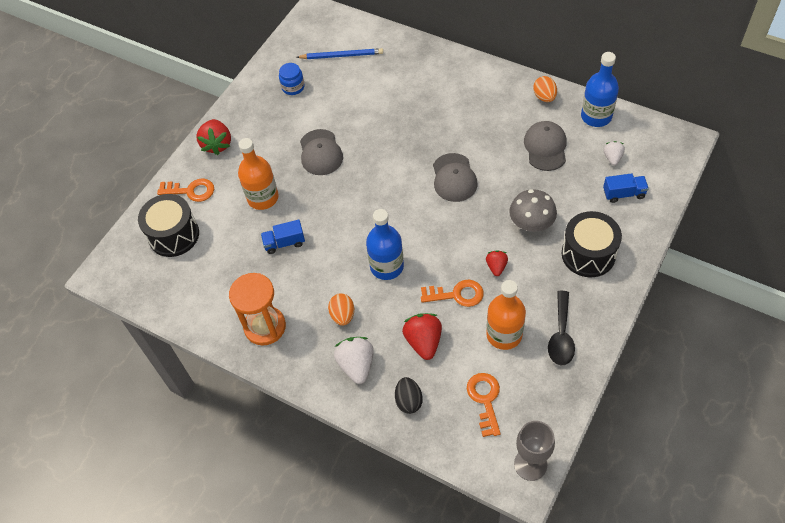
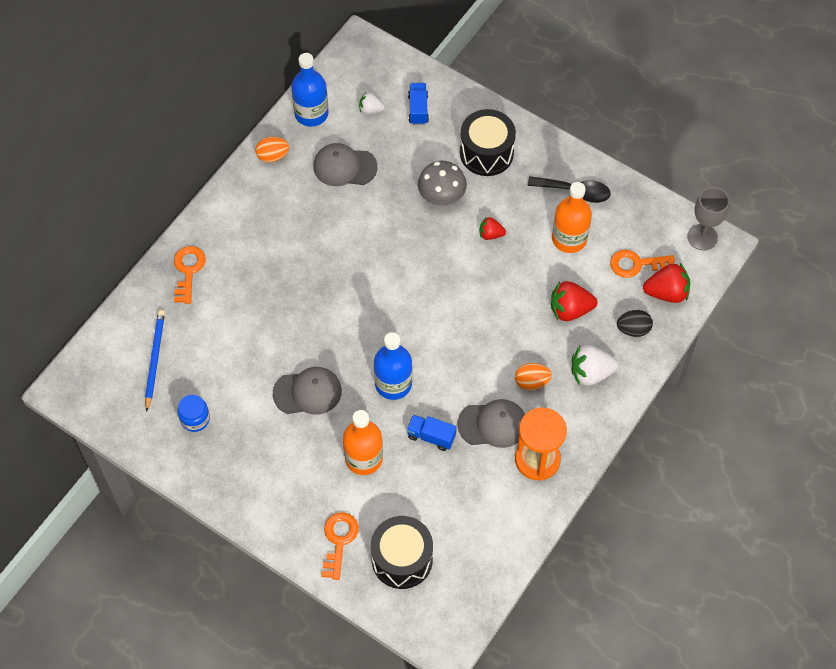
camera: 90 degrees left, 5 degrees up
(217, 144) = (271, 510): red strawberry -> red strawberry (666, 292)
(284, 243) = (431, 436): blue truck -> blue truck turned 120 degrees clockwise
(387, 266) = (476, 335): blue bottle -> blue bottle (393, 384)
(454, 178) = (370, 258): grey cap -> grey cap (492, 424)
(457, 294) = (519, 274): orange key -> orange key (188, 271)

